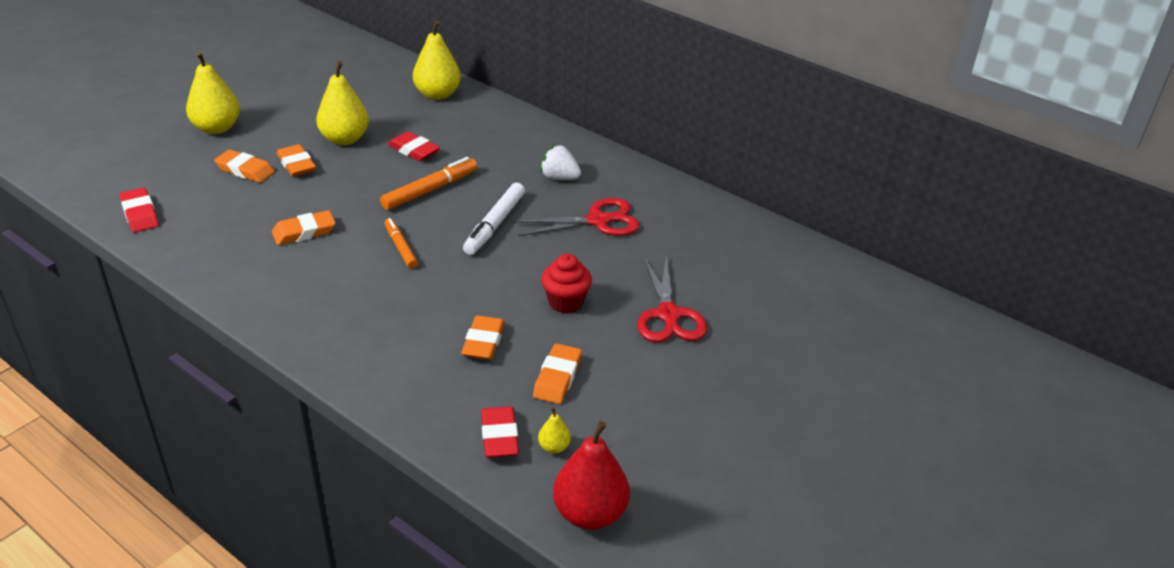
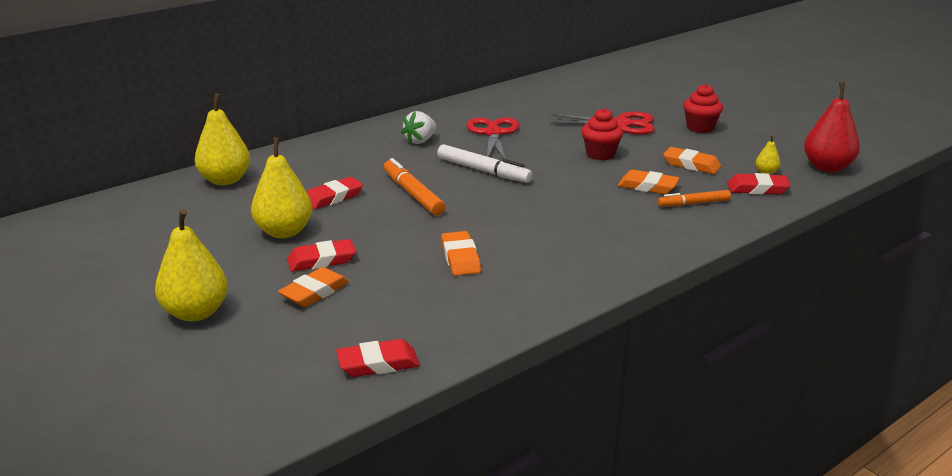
camera: 75 degrees left, 10 degrees down
(296, 164) = (321, 260): orange eraser -> red eraser
(400, 247) = (504, 212): orange marker -> orange marker (693, 203)
(688, 386) = (700, 128): none -> red cupcake

